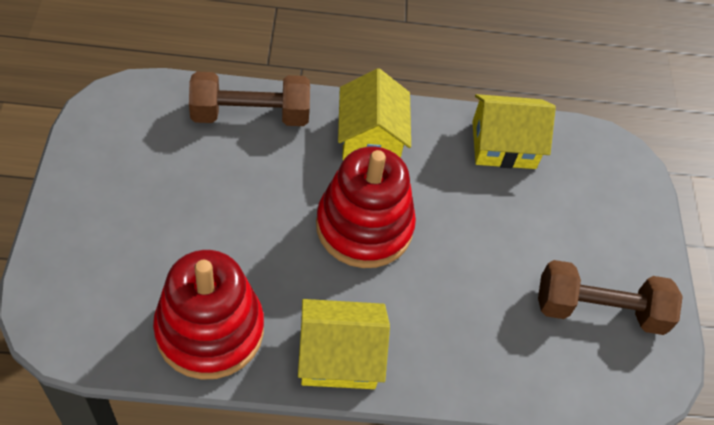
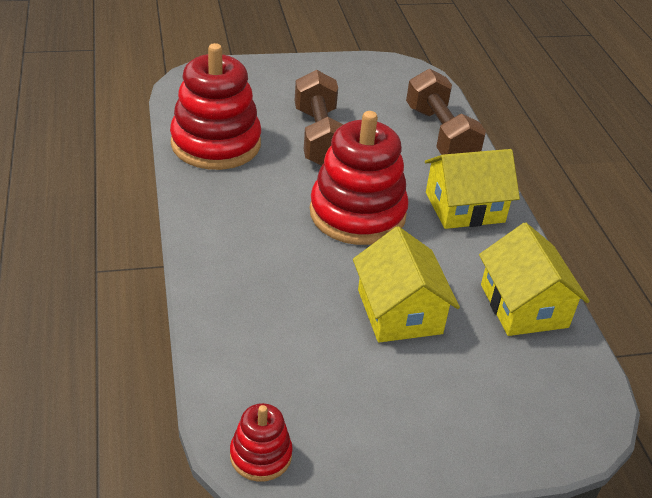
camera: 80 degrees right, 15 degrees down
(339, 356) = (214, 214): yellow house -> yellow house (399, 311)
(599, 310) = (339, 403): brown dumbbell -> brown dumbbell (319, 137)
(649, 380) = (260, 455): none -> red stacking toy

